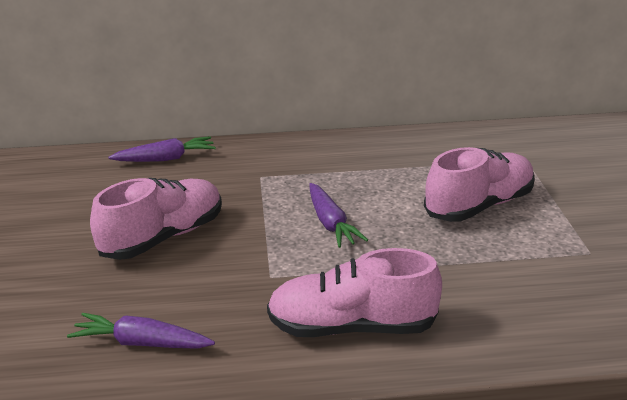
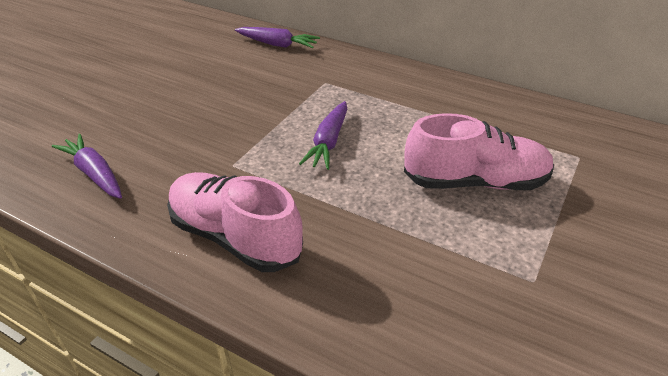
camera: 35 degrees right, 10 degrees up
(163, 237) = (203, 102): pink shoe -> none

